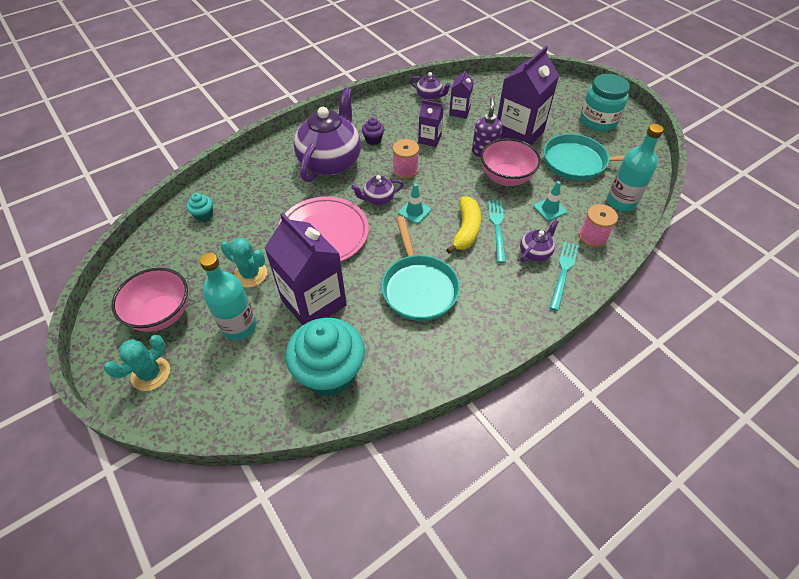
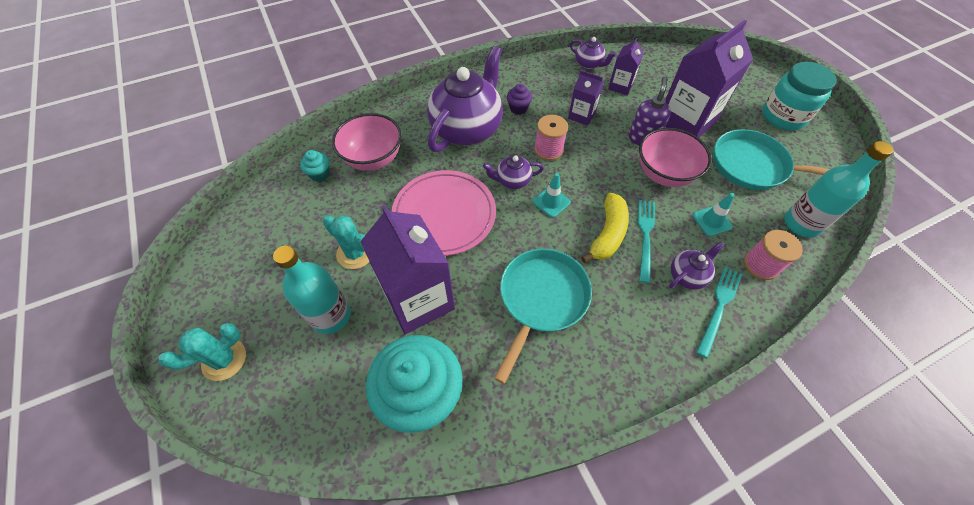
camera: 10 degrees right, 5 degrees up
(162, 314) = (251, 287): pink bowl -> pink bowl (373, 159)
(418, 287) = (541, 299): turquoise pan -> turquoise pan turned 150 degrees counterclockwise

